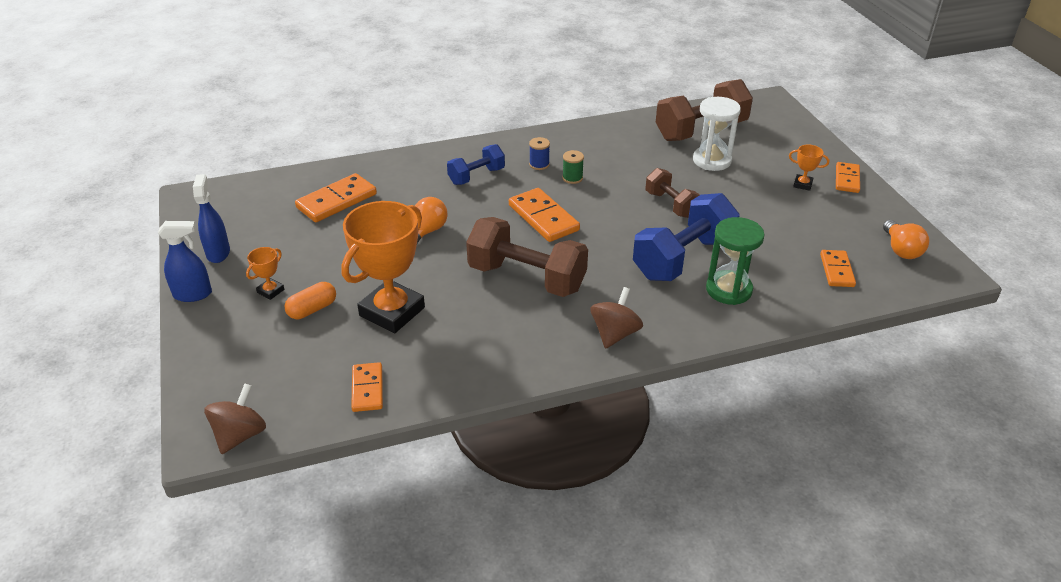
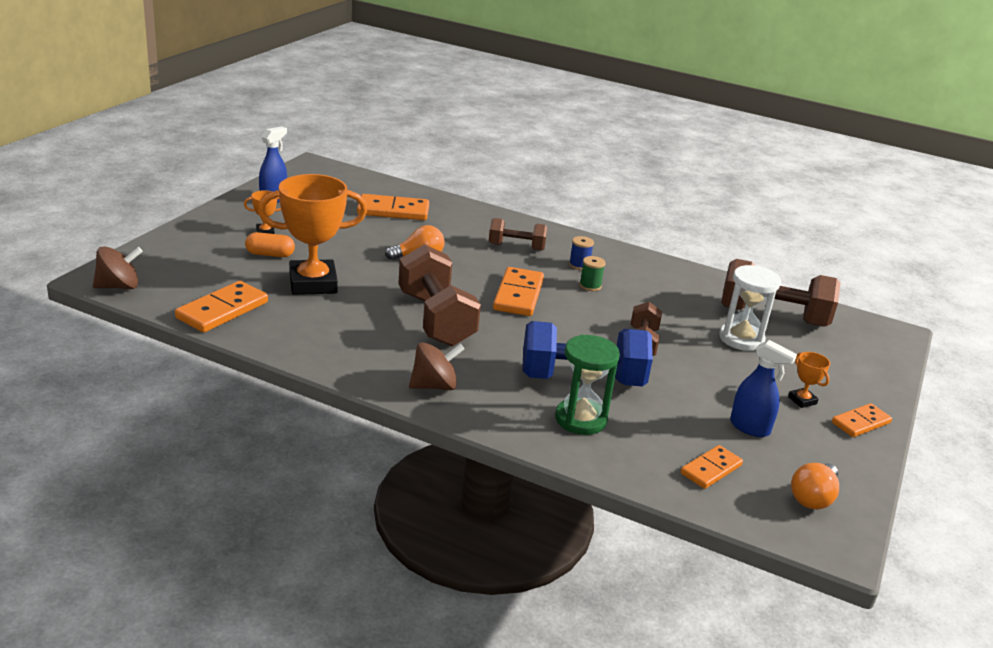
camera: 40 degrees right, 10 degrees down
(193, 294) = (222, 210): blue spray bottle -> blue spray bottle (750, 427)
(367, 389) = (222, 310): orange domino -> orange domino, size x1.58
(476, 176) = (516, 247): blue dumbbell -> brown dumbbell

